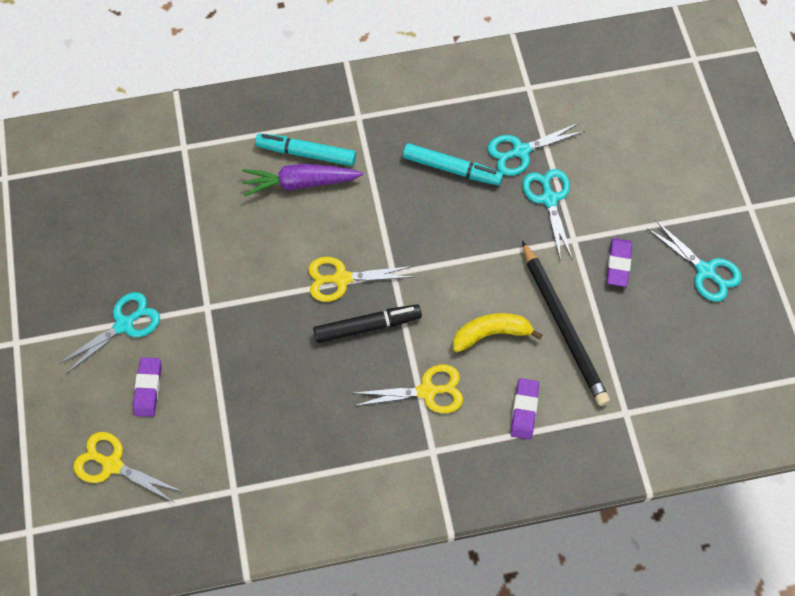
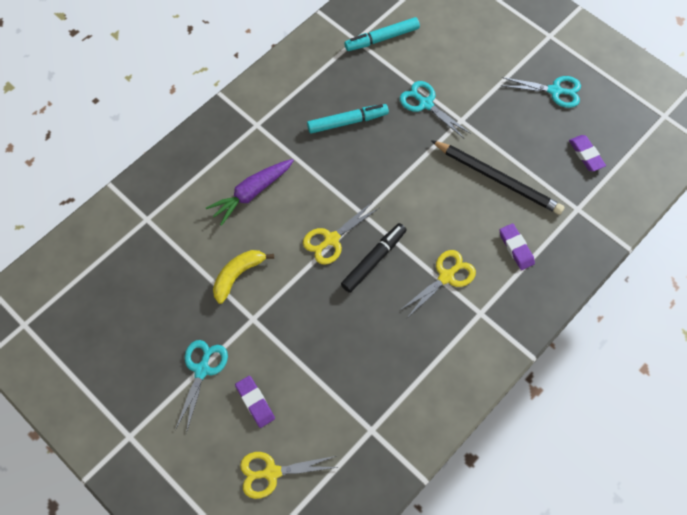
camera: 35 degrees left, 0 degrees up
(306, 153) = (240, 171): turquoise marker -> turquoise marker (382, 39)
(491, 333) = (457, 213): yellow banana -> yellow banana (238, 275)
(520, 151) = (383, 84): turquoise scissors -> none
(618, 264) = (500, 119): purple eraser -> purple eraser (586, 155)

